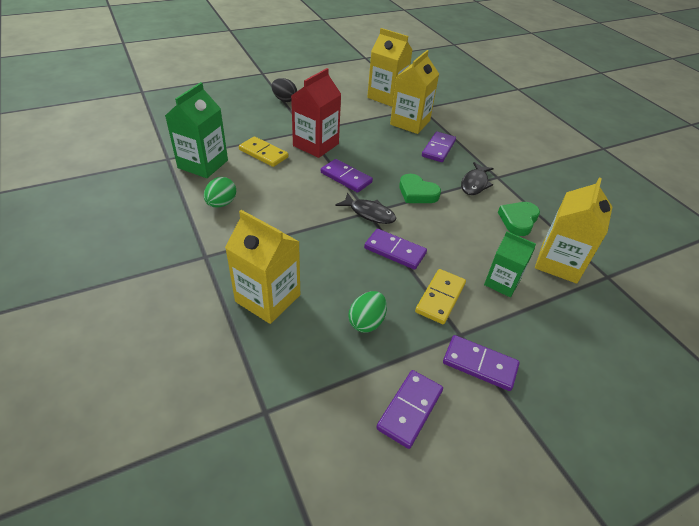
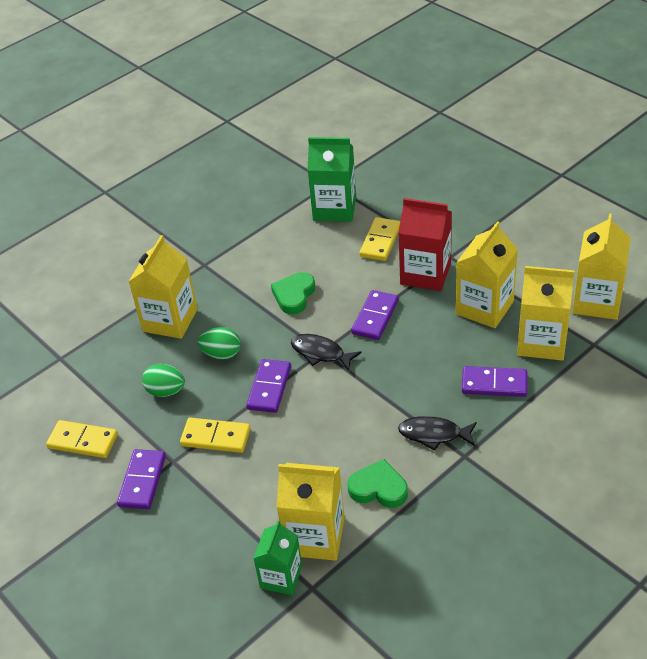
camera: 80 degrees right, 0 degrees up
(221, 203) = (279, 245): green egg -> green egg (221, 354)
(284, 100) = (509, 215): black egg -> none
(366, 132) = (484, 307): none -> yellow carton
(369, 213) = (321, 353): black fish -> black fish turned 105 degrees clockwise
(409, 409) = (83, 441): purple domino -> yellow domino
(417, 193) = (381, 384): green heart -> green heart (294, 295)
(502, 282) = (258, 485): green carton -> green carton (281, 577)

